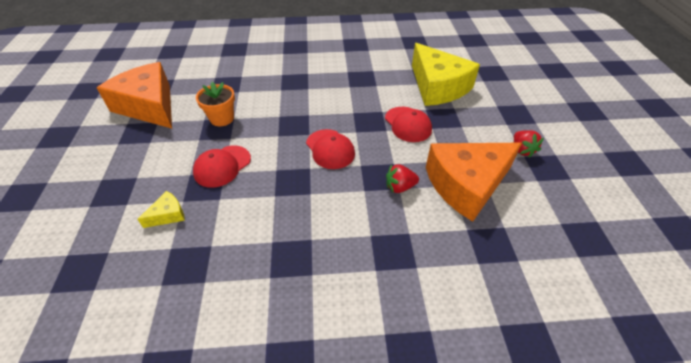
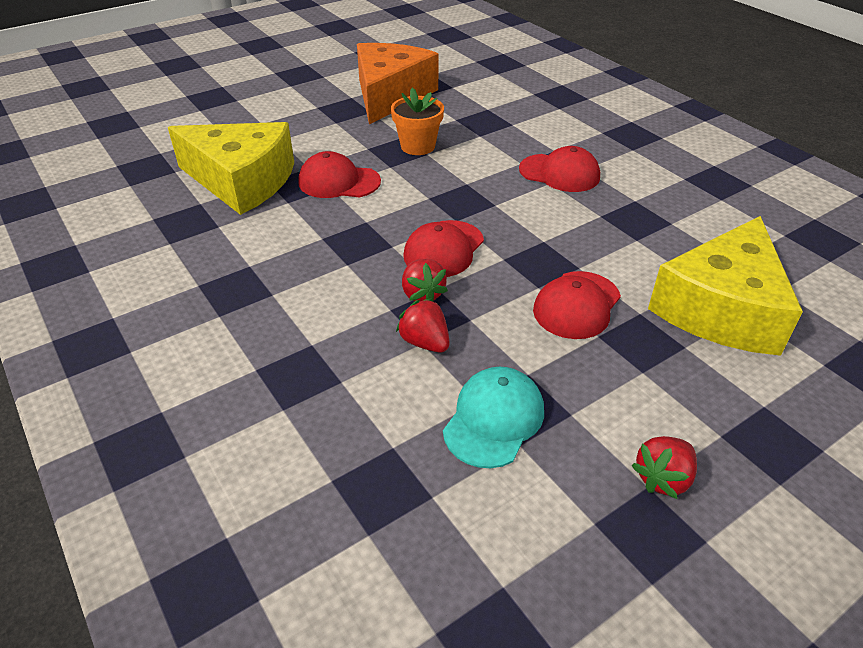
camera: 60 degrees right, 5 degrees down
(168, 215) = (242, 181): yellow cheese -> yellow cheese, size x2.46
(303, 82) = (559, 173): none -> red cap
(361, 173) = (422, 294): none -> red strawberry
(466, 185) = (494, 419): orange cheese -> turquoise cap

